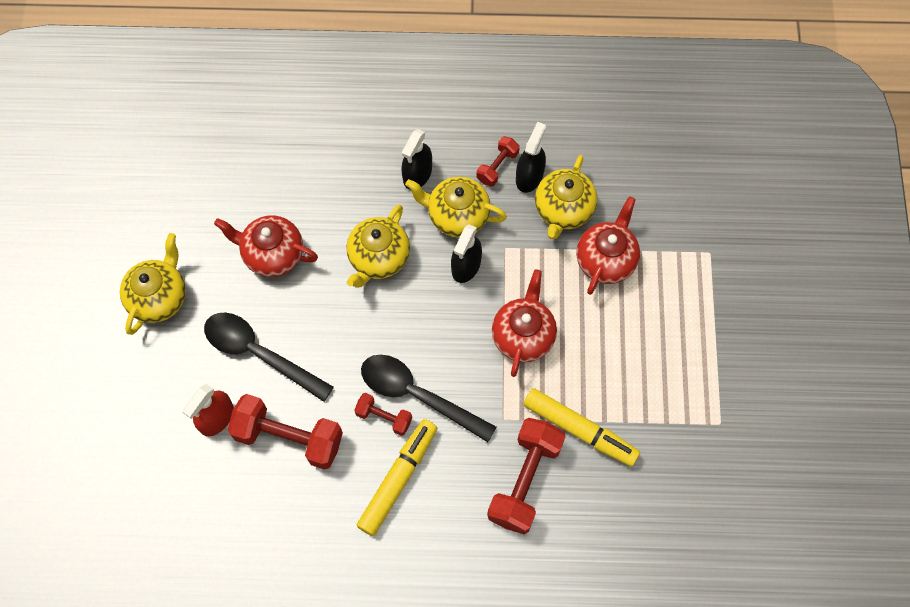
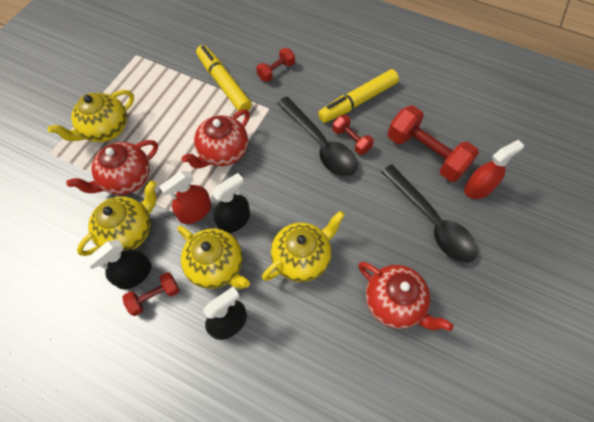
camera: 155 degrees left, 5 degrees down
(159, 297) = (510, 307): yellow teapot -> yellow teapot (105, 129)
(511, 257) = (195, 211): none -> red spray bottle
(525, 480) = (276, 71): red dumbbell -> red dumbbell, size x0.52

